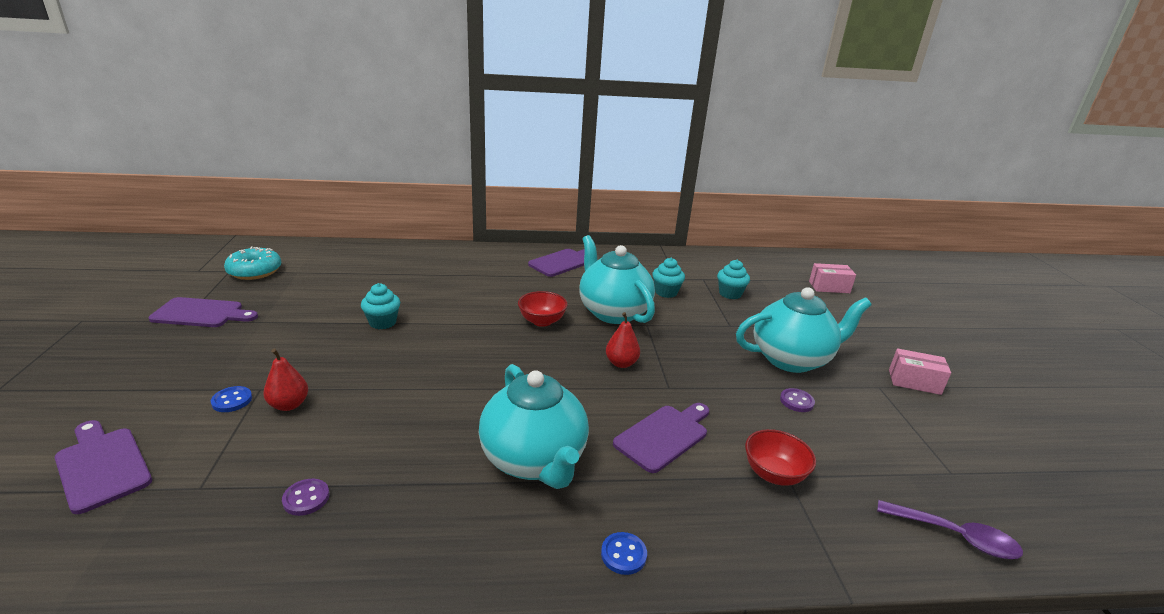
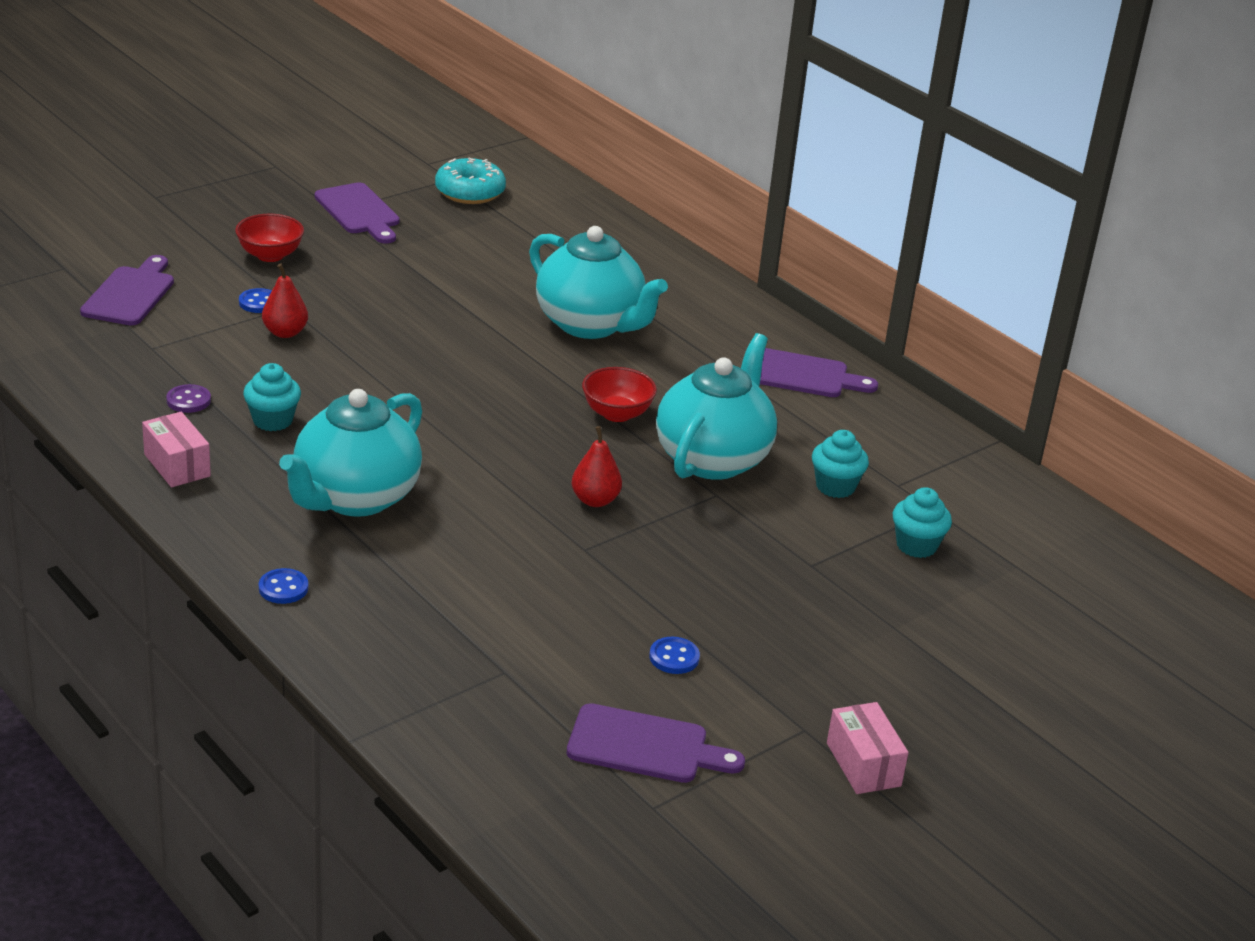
camera: 55 degrees right, 5 degrees up
(382, 322) = (475, 314): turquoise cupcake -> turquoise cupcake (272, 420)
(664, 436) = (484, 569): purple cutting board -> purple cutting board (645, 746)
(773, 474) = (498, 661): red bowl -> red bowl (270, 255)
(791, 359) = (783, 638): turquoise teapot -> turquoise teapot (590, 324)
(796, 401) = (674, 657): purple button -> blue button
(829, 287) = (1098, 645): pink box -> pink box (177, 465)
(955, 536) = (523, 812): purple spoon -> none

